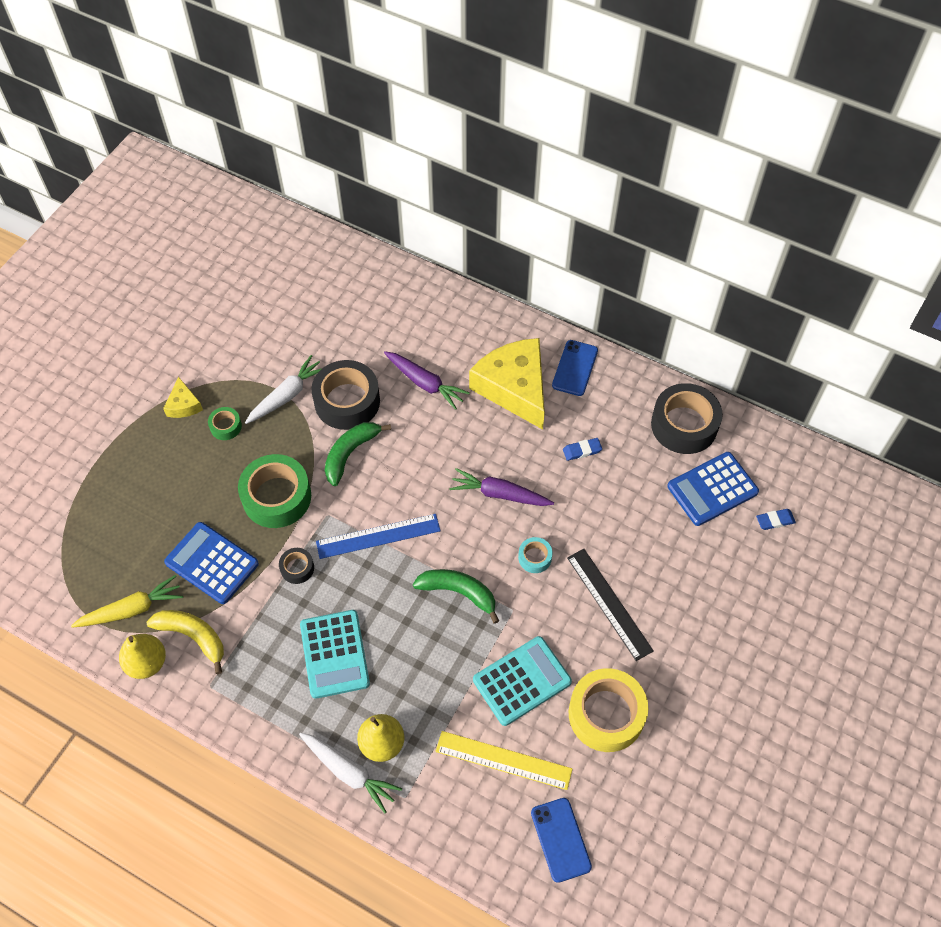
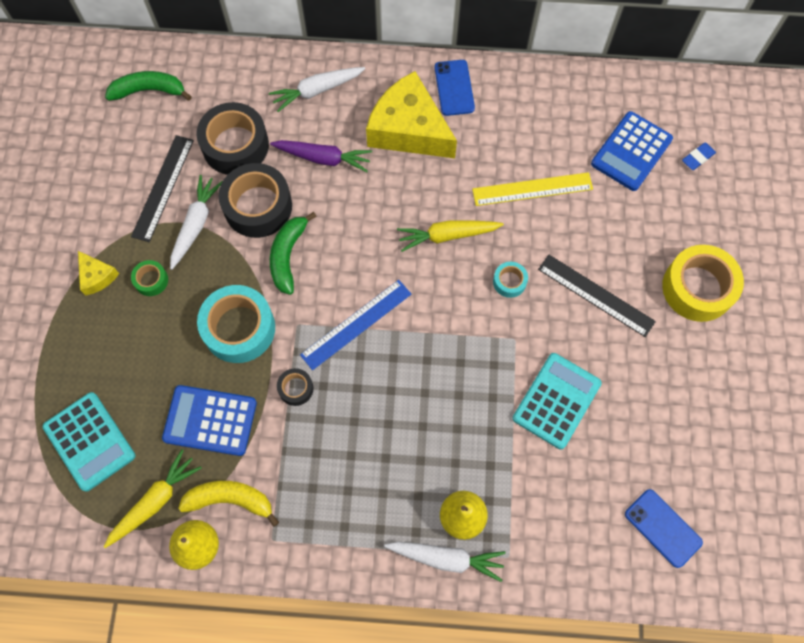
camera: 25 degrees left, 10 degrees up
(276, 354) = (163, 188): none -> black ruler
(277, 497) = (239, 328): green tape -> turquoise tape
(335, 654) = (374, 454): turquoise calculator -> turquoise calculator (90, 441)
(450, 324) = (317, 91): none -> white carrot
(459, 592) = (458, 344): green banana -> green banana (149, 91)
(500, 494) = (447, 236): purple carrot -> yellow carrot
(503, 760) = (577, 481): yellow ruler -> yellow ruler (532, 189)
(582, 450) = (500, 163): blue eraser -> none
(606, 714) = (644, 397): yellow tape -> yellow tape (697, 288)
(684, 425) = (577, 102): black tape -> black tape (235, 145)

